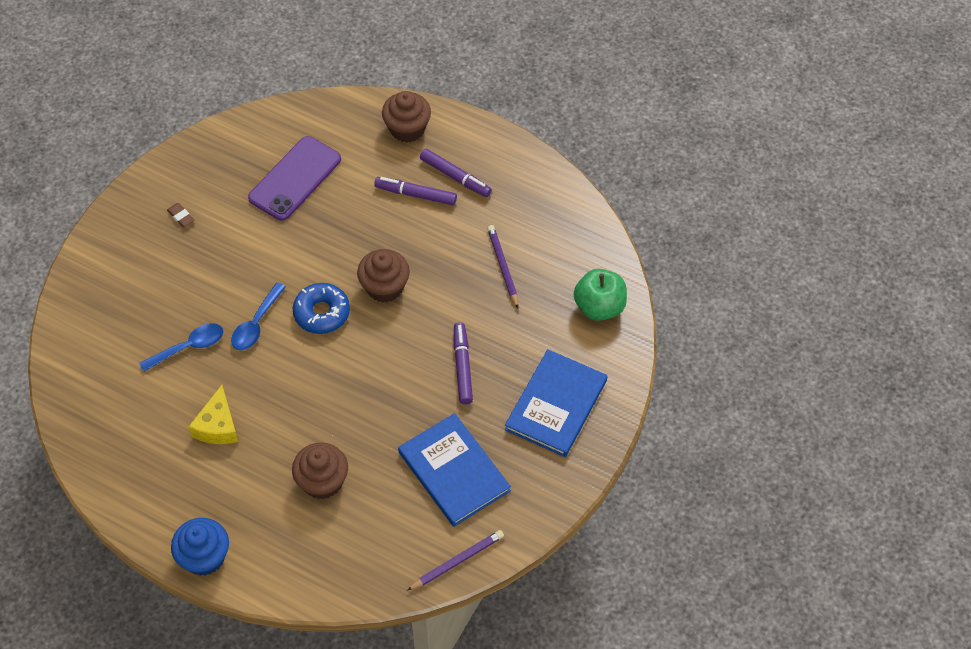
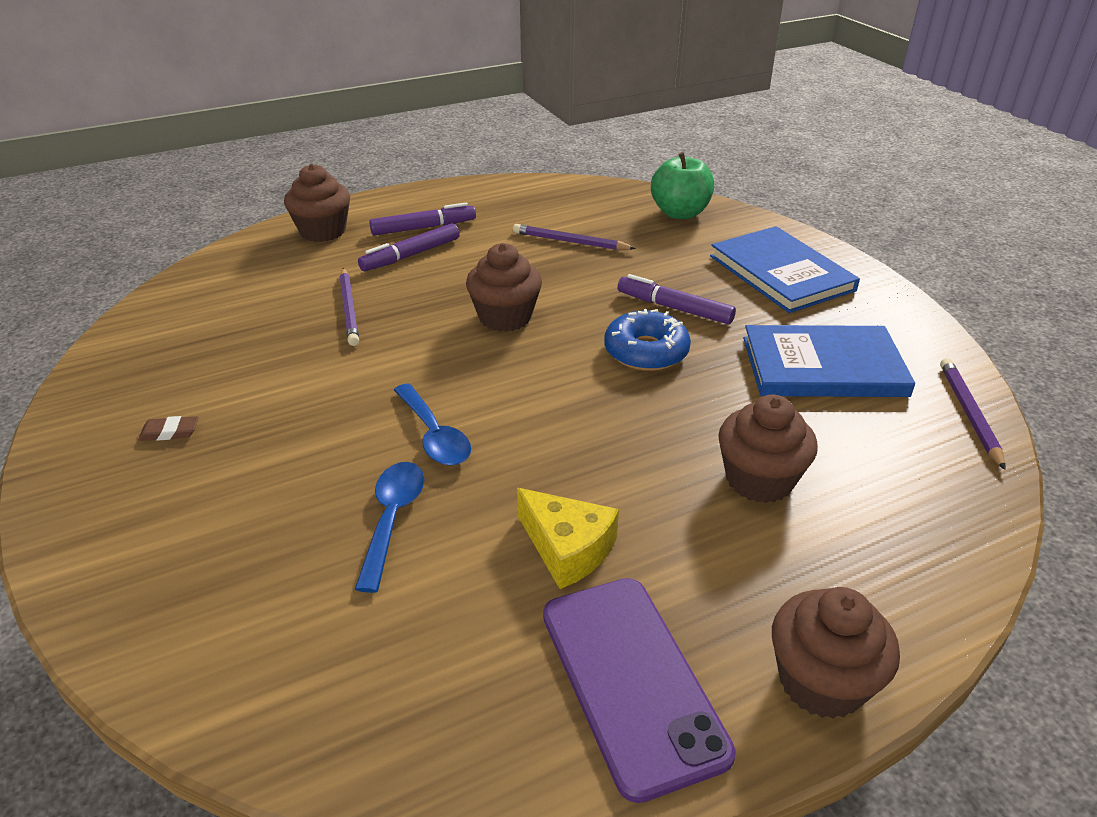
camera: 55 degrees left, 20 degrees down
(204, 557) = (821, 681): blue cupcake -> brown cupcake
(295, 179) = (266, 319): purple phone -> purple phone (632, 681)
(322, 313) = (484, 374): blue donut -> blue donut (646, 351)
(334, 208) = (349, 309): none -> purple pencil

